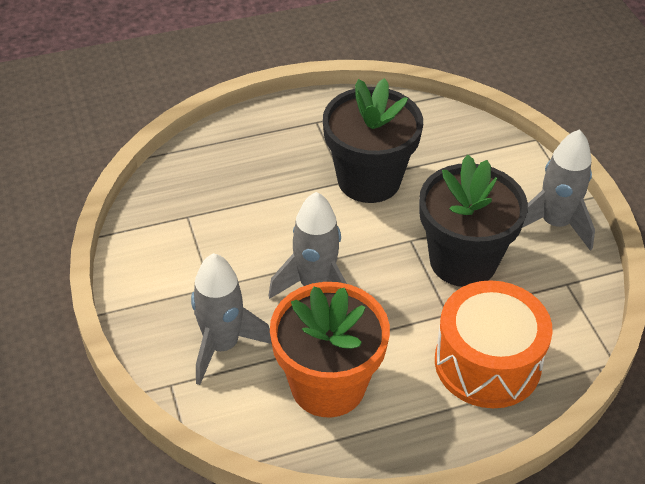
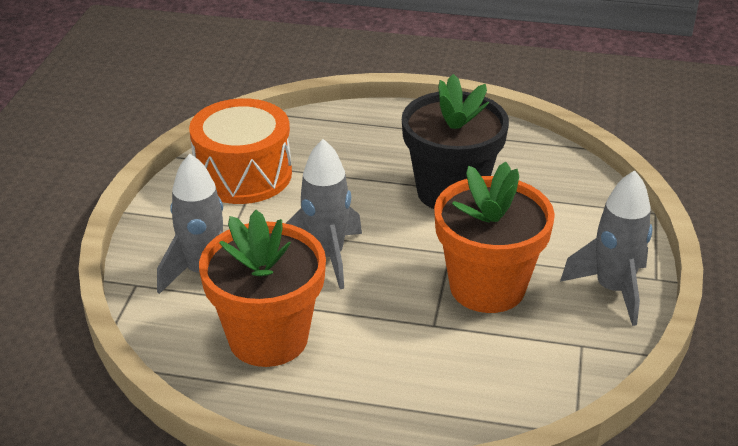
camera: 30 degrees right, 10 degrees down
(463, 261) = (487, 287): black flower pot -> orange flower pot
(487, 363) = (437, 380): orange drum -> orange drum (243, 174)

